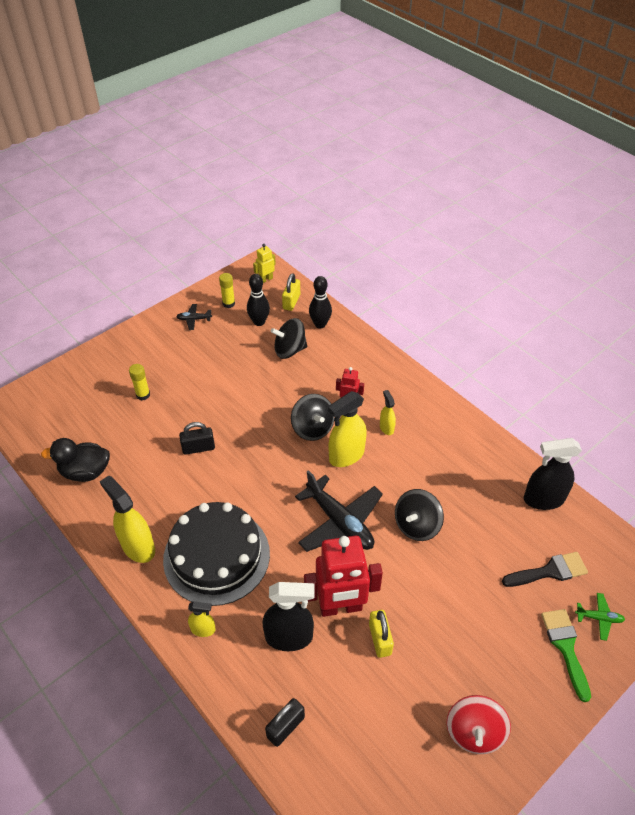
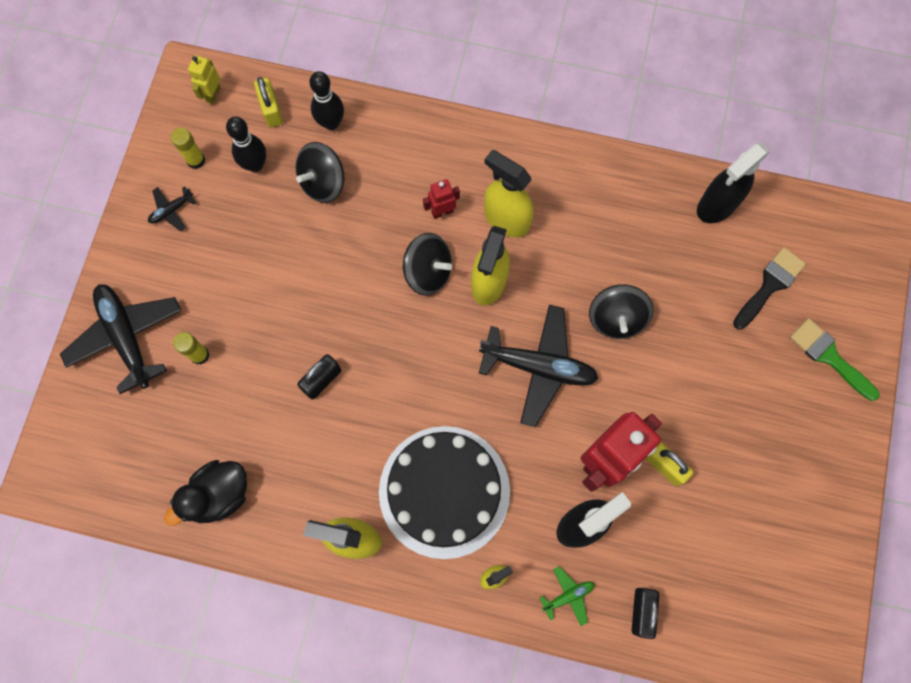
camera: 35 degrees left, 25 degrees up
(114, 364) = (127, 337): none -> black plane
(386, 428) = (506, 219): yellow spray bottle -> yellow spray bottle, size x1.89
(474, 732) = (803, 495): red spinning top -> none
(599, 618) = (840, 306): green plane -> green plane (568, 596)

